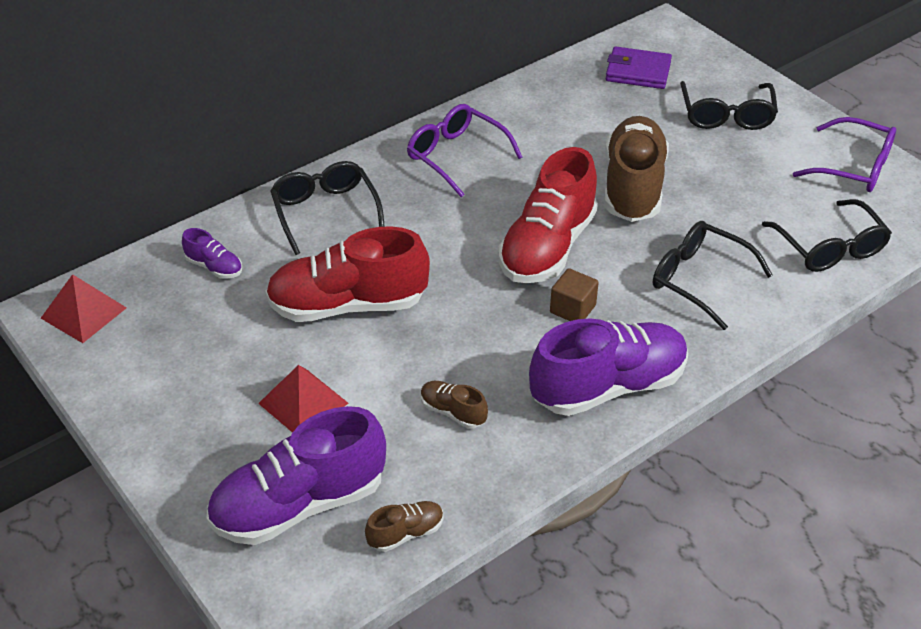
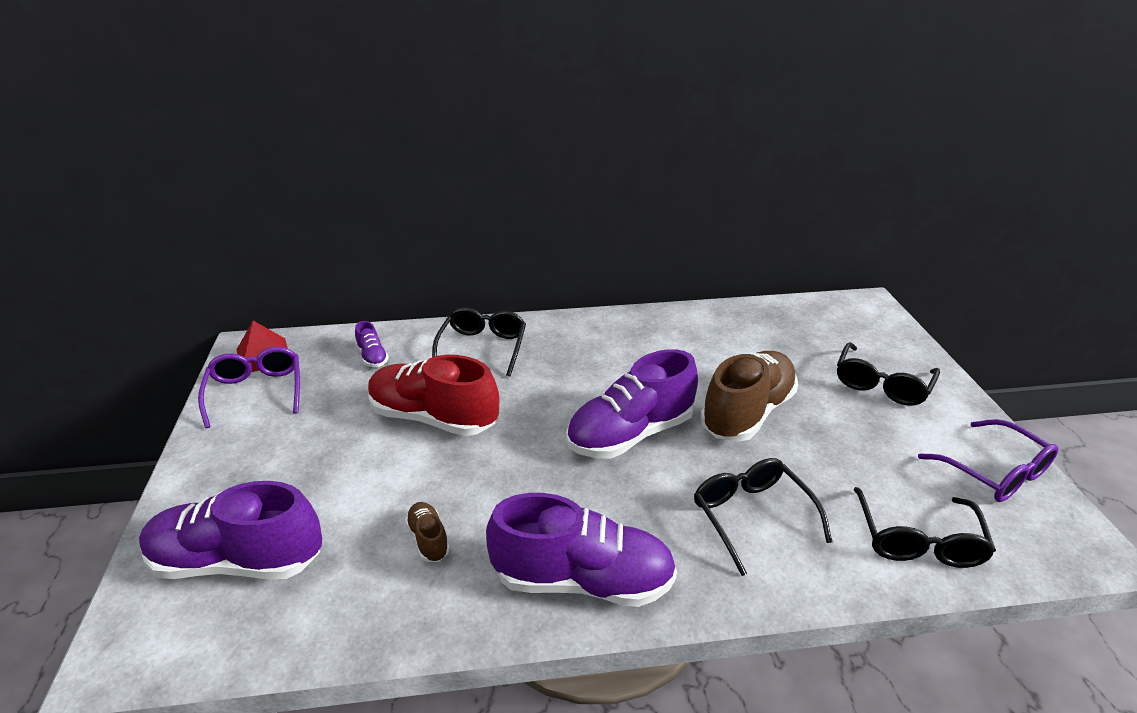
camera: 30 degrees right, 10 degrees down
(303, 403) = (327, 479): red pyramid -> none
(406, 533) = (286, 633): brown shoe -> none
(455, 156) = (615, 341): purple glasses -> purple glasses (256, 391)
(547, 247) = (630, 434): red shoe -> purple shoe
(572, 309) = (609, 494): brown cube -> none
(638, 72) = (819, 328): purple wallet -> none

